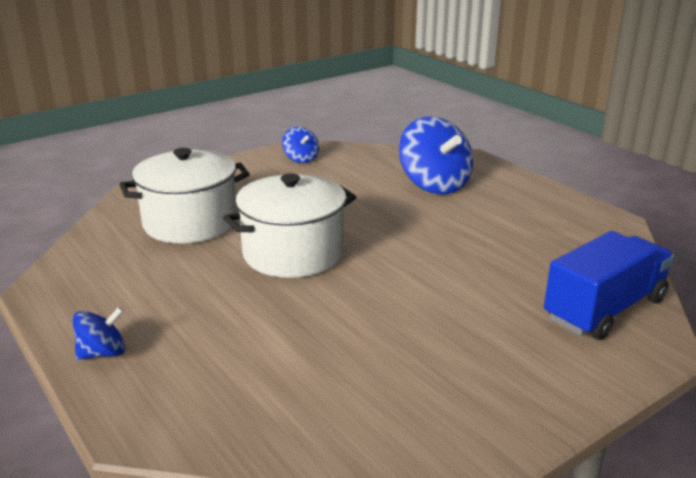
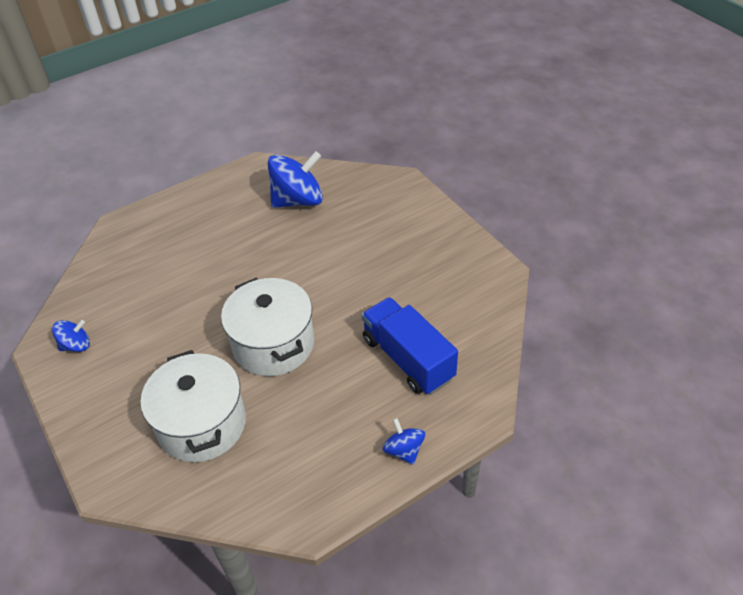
camera: 85 degrees left, 20 degrees up
(434, 184) = (169, 251): blue spinning top -> blue spinning top (298, 200)
(604, 309) = (366, 192): blue truck -> blue truck (408, 359)

